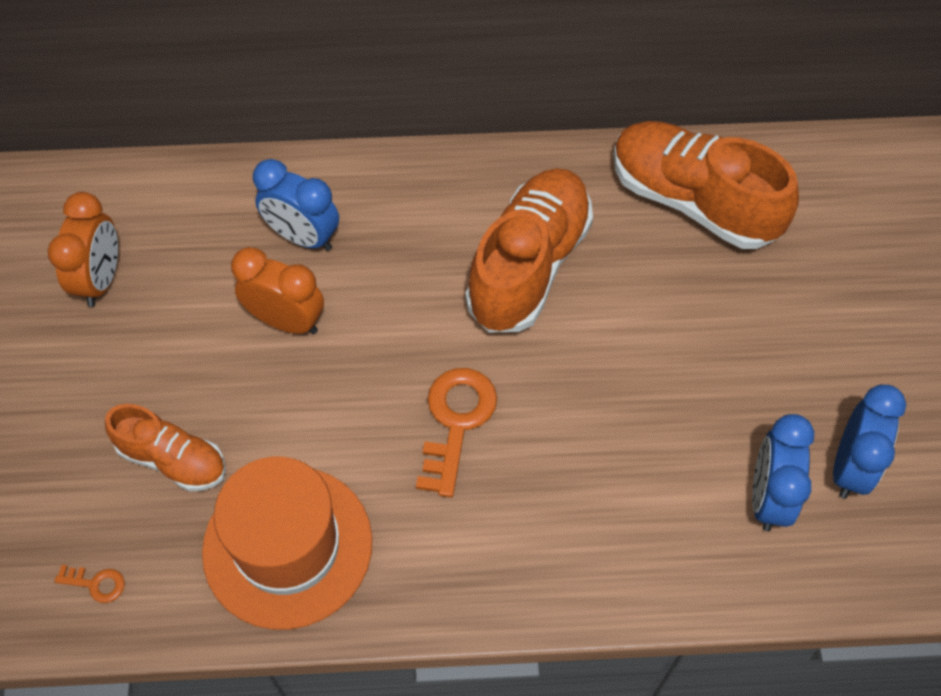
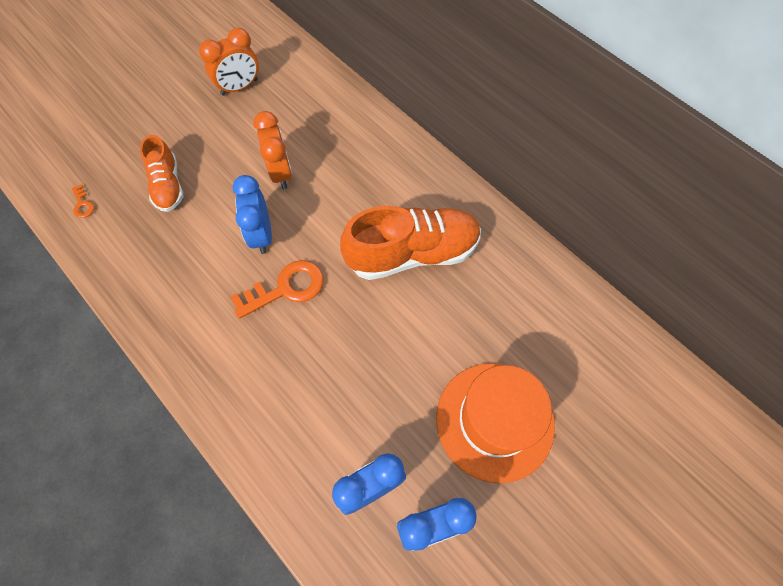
camera: 50 degrees right, 5 degrees up
(287, 546) = (157, 266): orange hat -> orange hat (494, 421)
(303, 237) = (334, 144): blue clock -> blue clock (261, 235)
(693, 201) = (536, 305): orange shoe -> none

